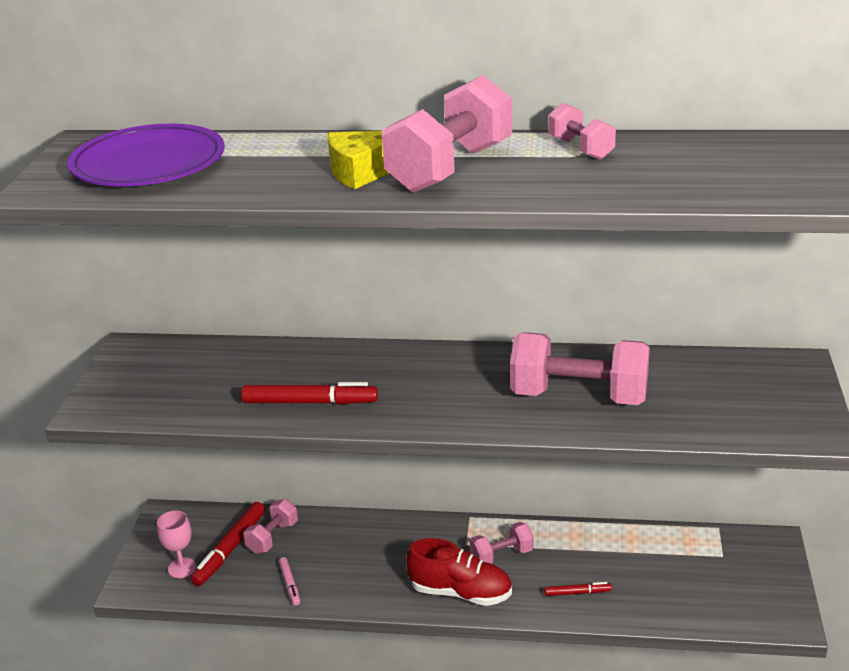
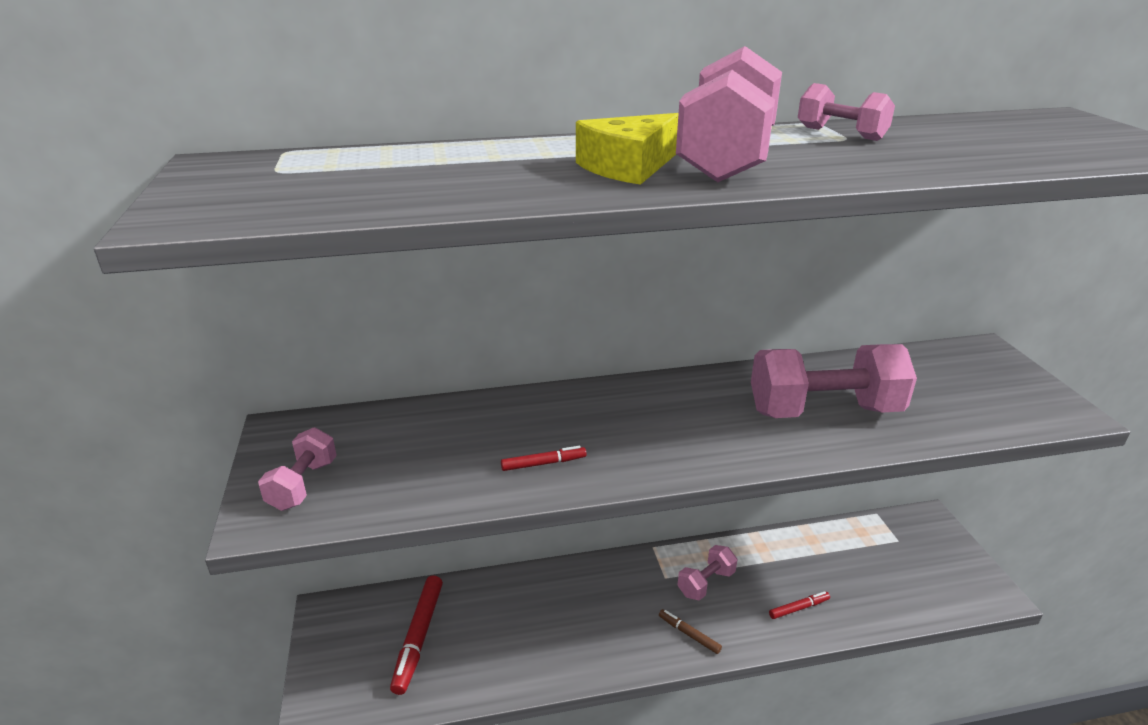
camera: 20 degrees left, 0 degrees up
(148, 164) = (328, 179): purple plate -> none
(182, 568) = (370, 674): pink goblet -> none
(272, 537) = (461, 612): pink dumbbell -> pink dumbbell (303, 485)
(290, 584) = (505, 666): pink marker -> none
(310, 402) = (543, 463): red marker -> red marker, size x0.53
(461, 592) = (689, 634): red shoe -> brown marker

